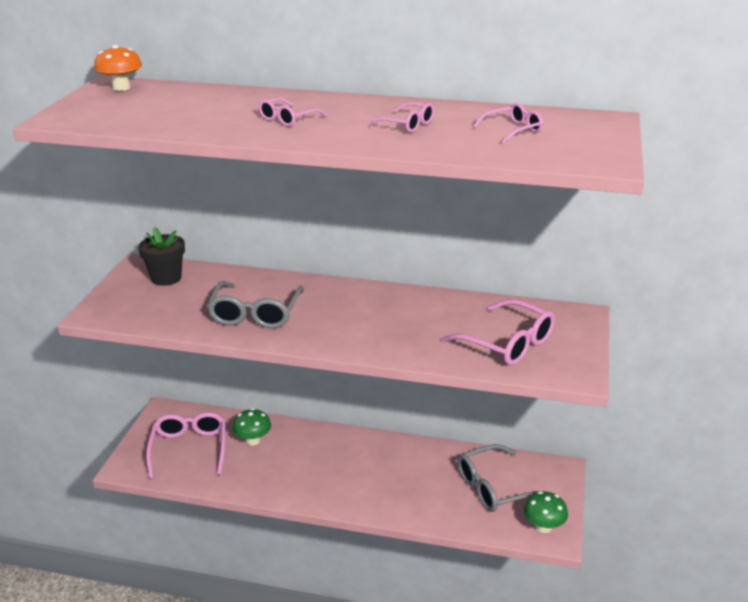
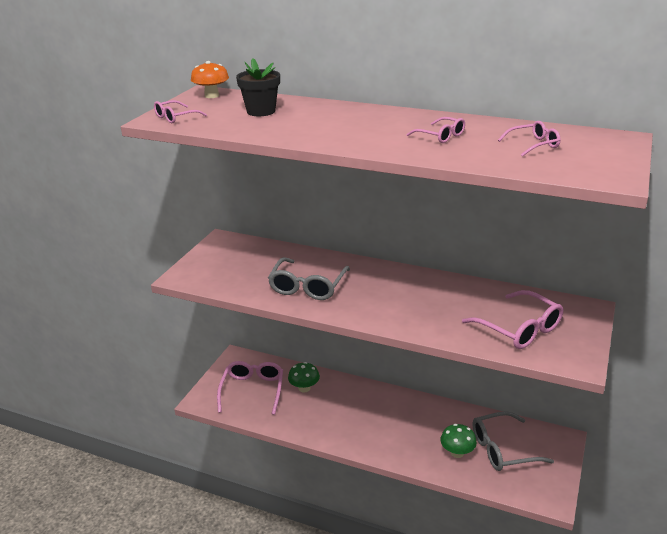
camera: 10 degrees right, 0 degrees up
(166, 278) = (241, 251): black flower pot -> black flower pot (261, 111)
(288, 119) = (340, 127): pink glasses -> pink glasses (176, 117)
(543, 527) = (542, 489): green mushroom -> green mushroom (457, 453)

